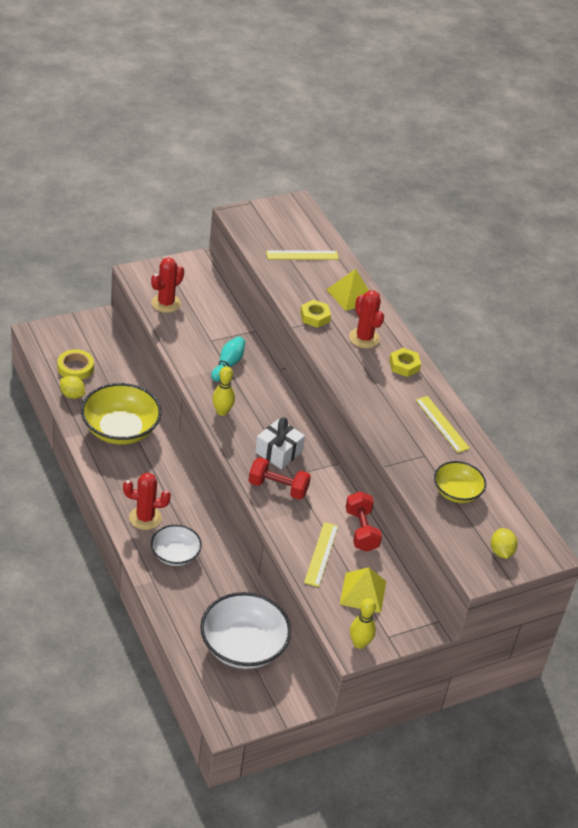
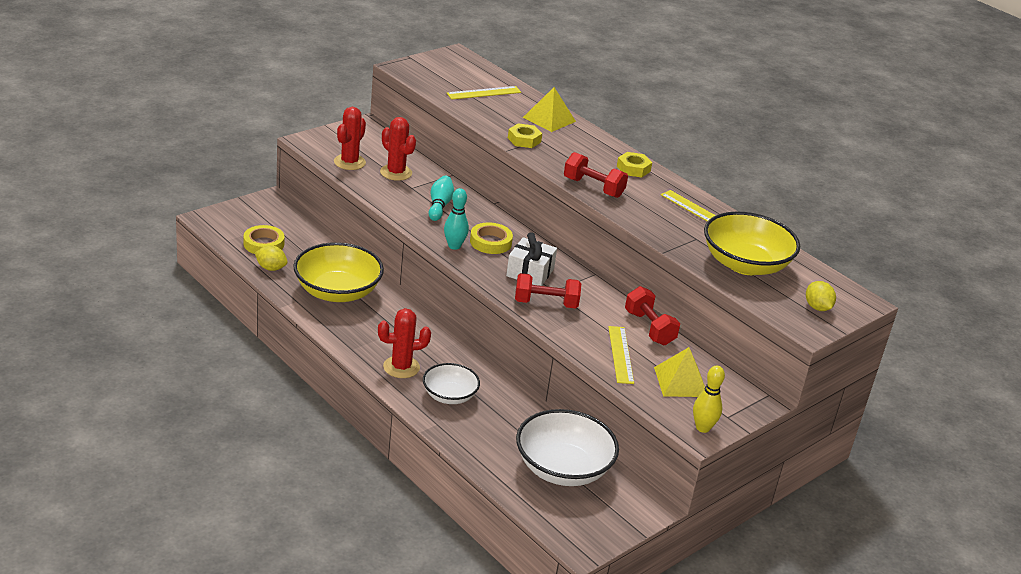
camera: 15 degrees left, 10 degrees down
(222, 412) = (454, 246): yellow bowling pin -> turquoise bowling pin
(257, 412) = (490, 242): none -> yellow tape
(354, 382) = (593, 187): none -> red dumbbell
(364, 338) = (582, 151): red cactus -> red cactus (396, 173)
(456, 492) = (745, 264): yellow bowl -> yellow bowl, size x1.69

